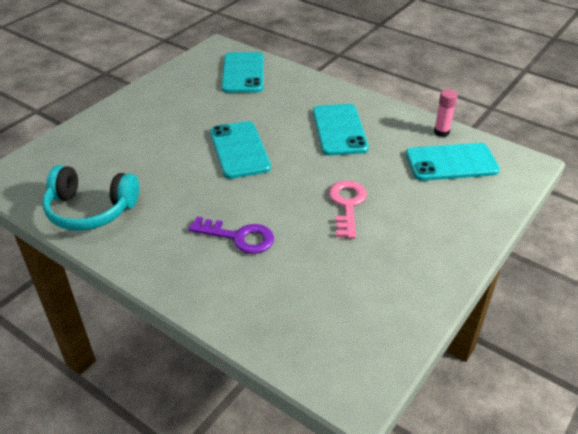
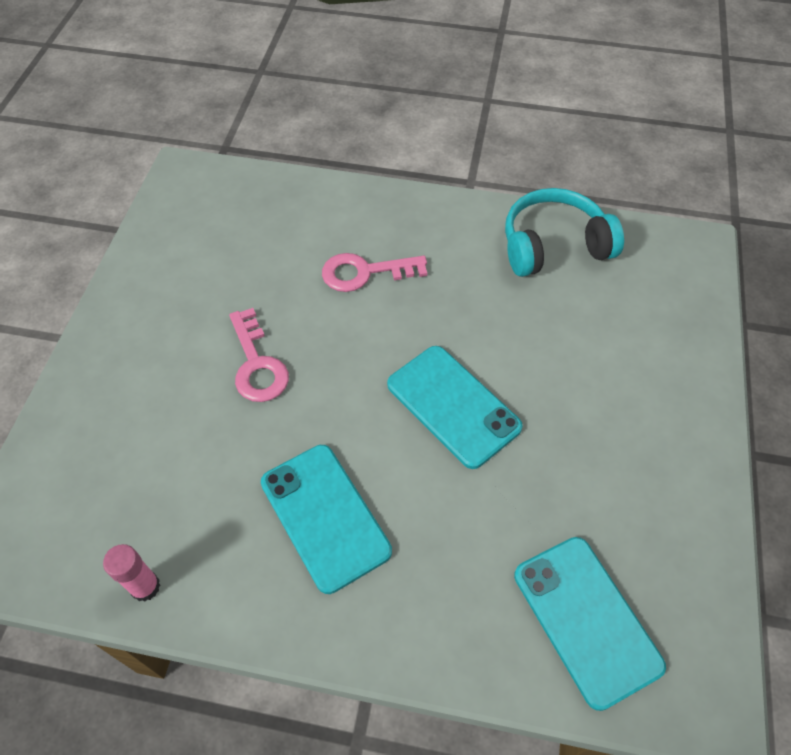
camera: 155 degrees right, 15 degrees up
(239, 237) = (365, 272): purple key -> pink key
(451, 163) = (121, 508): turquoise phone -> none

